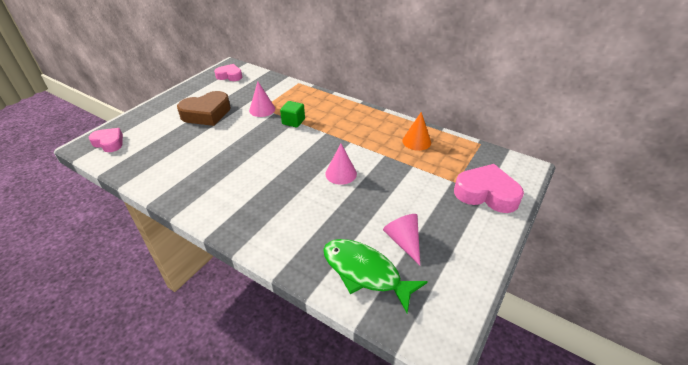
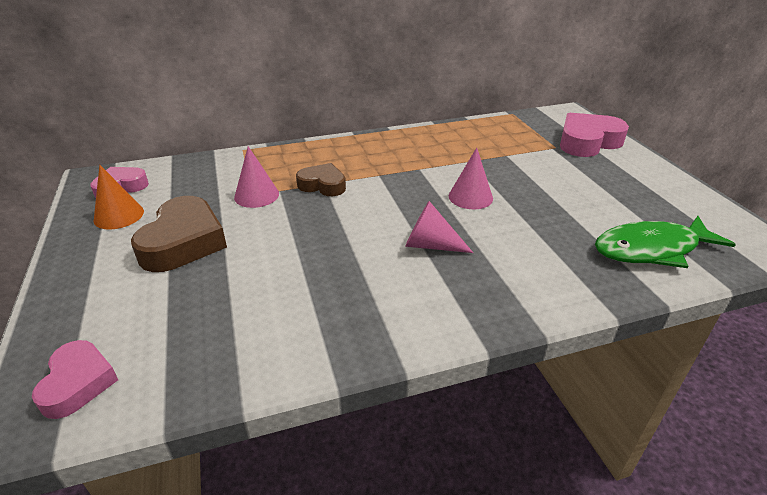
camera: 50 degrees left, 5 degrees down
(109, 143) = (78, 383): pink heart -> pink heart turned 105 degrees clockwise
(293, 121) = (323, 185): green cube -> brown heart
(403, 241) = (620, 208): pink cone -> pink cone (430, 245)
(416, 141) = (469, 137): orange cone -> orange cone (119, 215)

